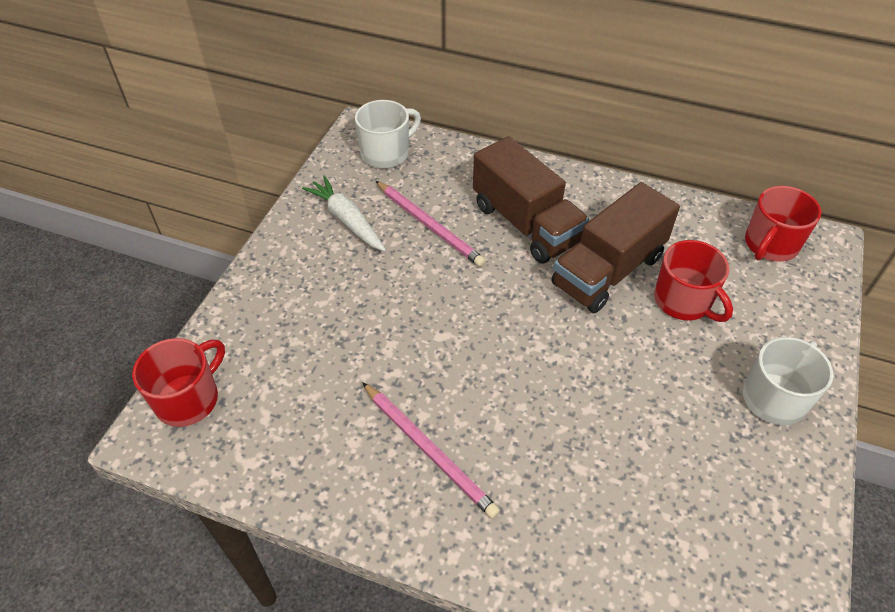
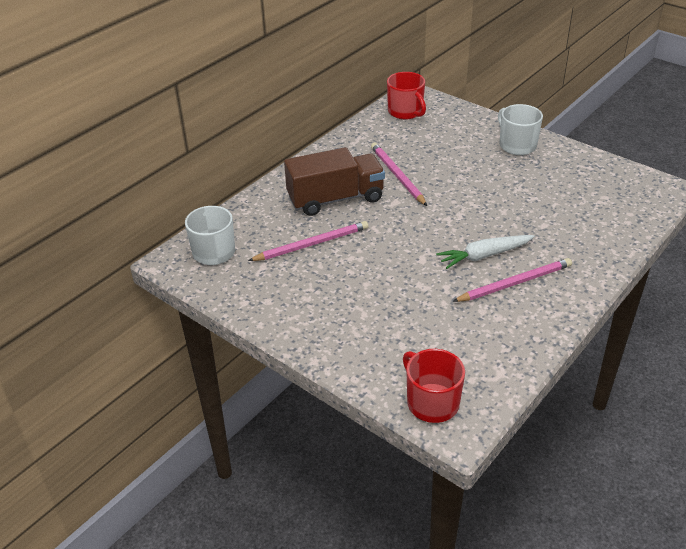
camera: 70 degrees left, 10 degrees down
(347, 220) = (281, 286): white carrot -> white carrot (484, 256)
(608, 271) = (397, 175): brown truck -> pink pencil
(683, 301) = (436, 154): red mug -> none

